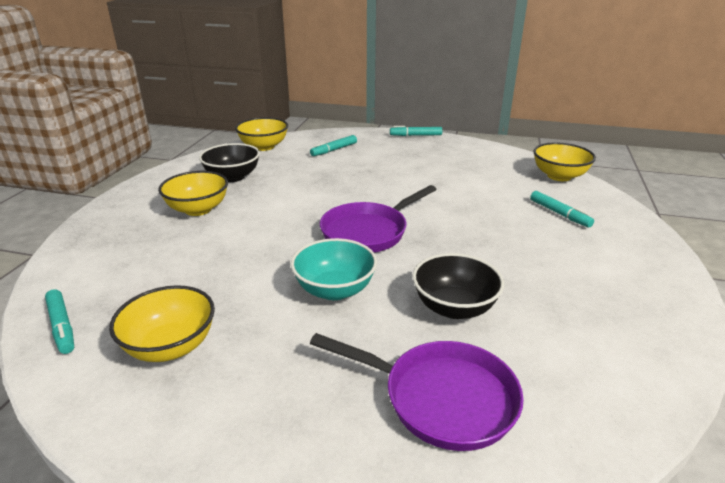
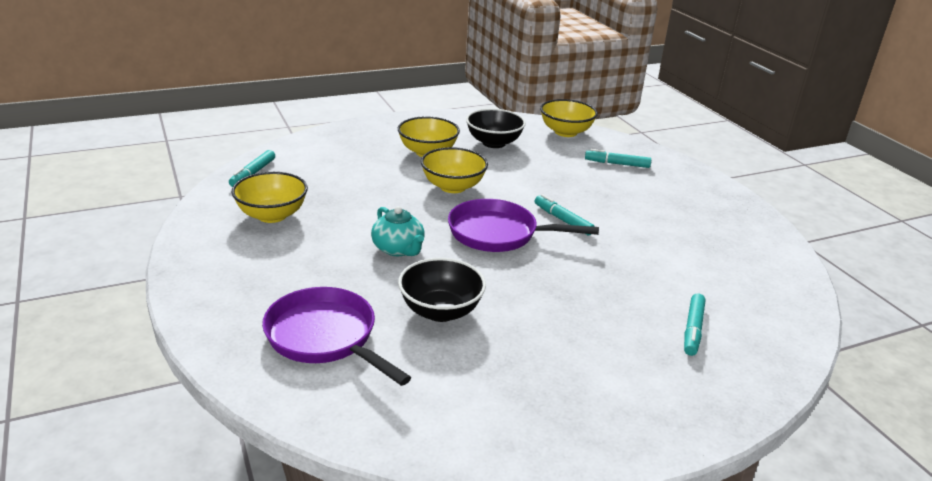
camera: 50 degrees right, 0 degrees up
(335, 290) = (398, 249): turquoise bowl -> turquoise teapot
(415, 135) = (729, 192): turquoise marker -> turquoise marker (563, 220)
(441, 398) = (325, 337): purple pan -> purple pan turned 150 degrees clockwise
(559, 176) = (790, 309): yellow bowl -> yellow bowl (453, 187)

